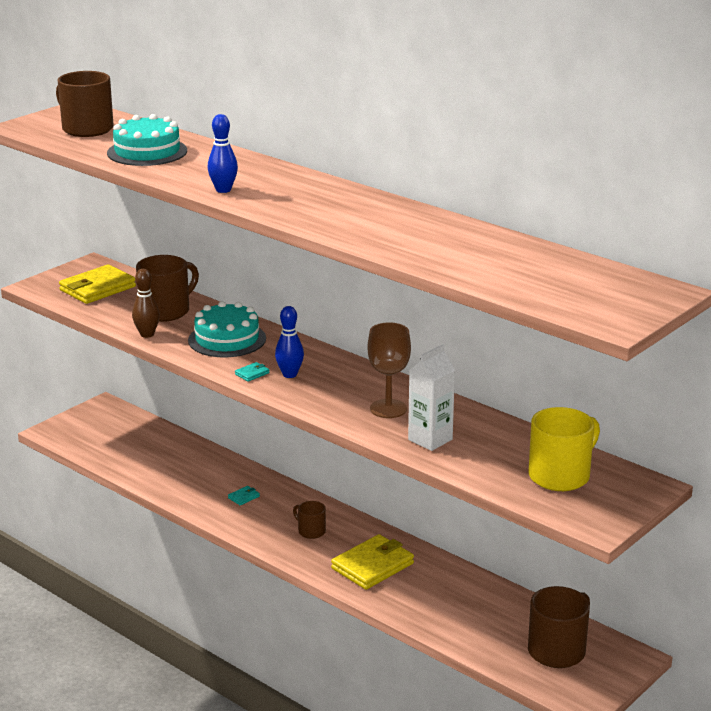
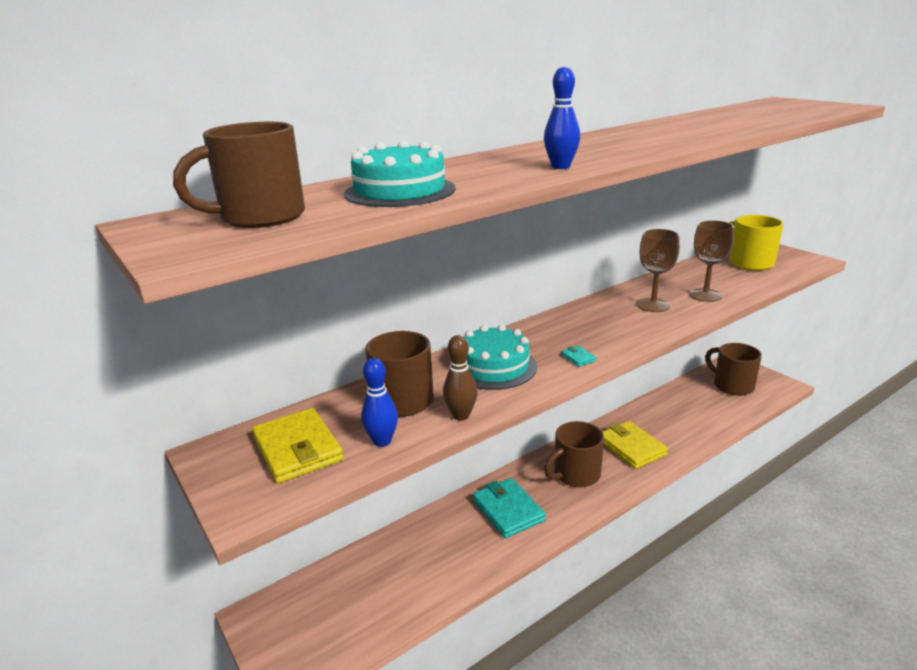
camera: 75 degrees left, 0 degrees up
(243, 497) = (508, 510): turquoise wallet -> turquoise wallet, size x2.45
(289, 374) = (583, 340): blue bowling pin -> blue bowling pin (382, 441)
(311, 531) = (575, 474): brown mug -> brown mug, size x1.87
(430, 439) = (705, 295): white carton -> brown goblet

